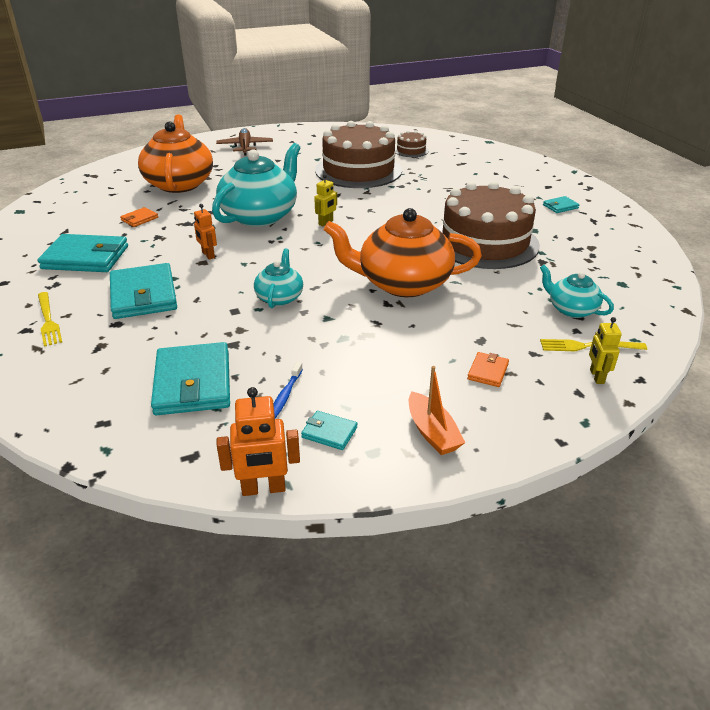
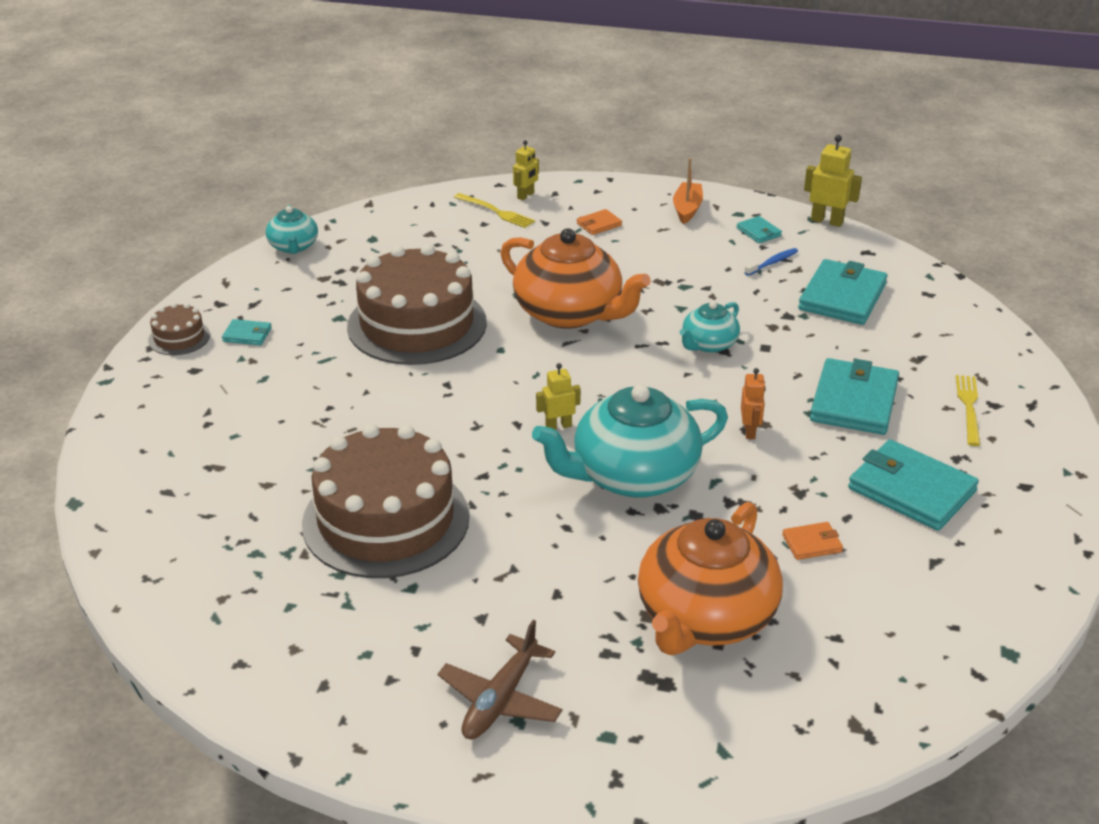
camera: 145 degrees left, 0 degrees up
(263, 489) = (827, 221): orange robot -> yellow robot
(411, 150) = (231, 537): brown cake -> brown cake (179, 338)
(571, 309) = (458, 237): turquoise teapot -> turquoise teapot (293, 247)

